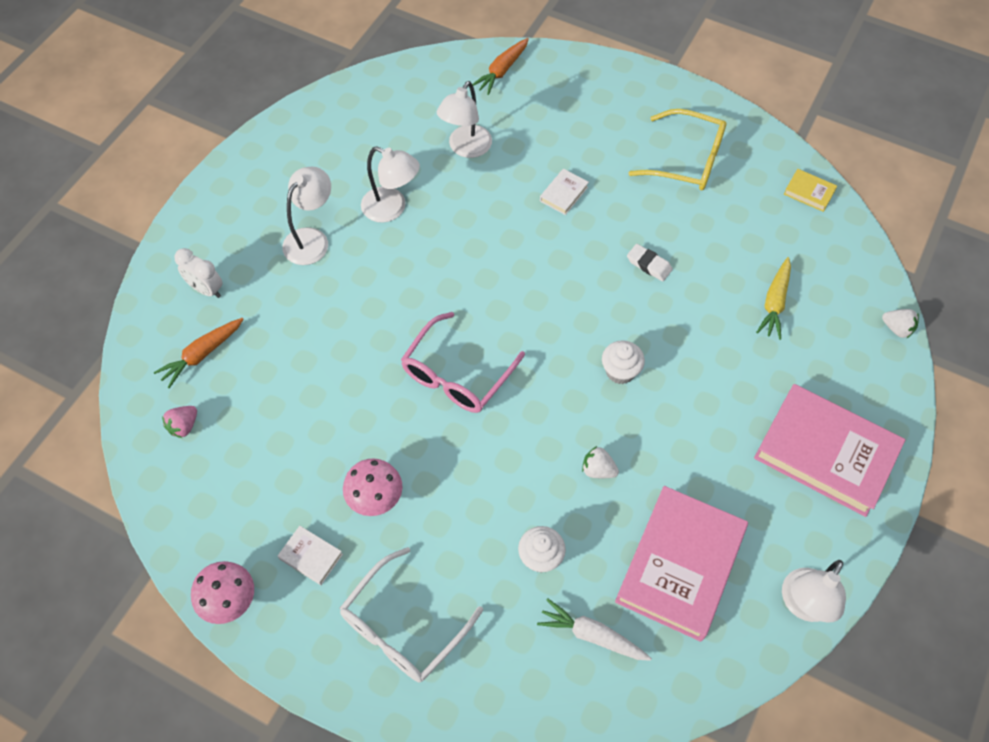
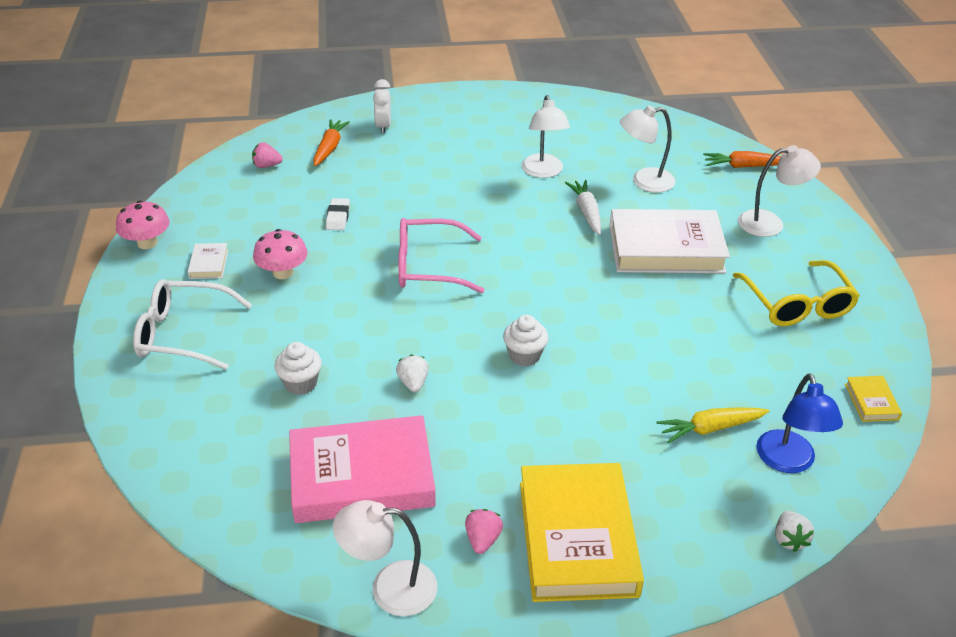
camera: 55 degrees right, 20 degrees down
(202, 354) = (329, 148): orange carrot -> orange carrot turned 90 degrees clockwise
(311, 239) = (474, 149): white lamp -> white lamp (770, 223)
(564, 194) = (666, 249): white book -> white book, size x2.41
(592, 635) = (250, 446): white carrot -> white carrot (586, 212)
(649, 265) = (654, 327): white eraser -> white eraser (338, 217)
(792, 516) = (482, 539): none -> pink strawberry
(825, 453) = (577, 538): pink book -> yellow book
(832, 280) = (788, 462): none -> blue lamp

